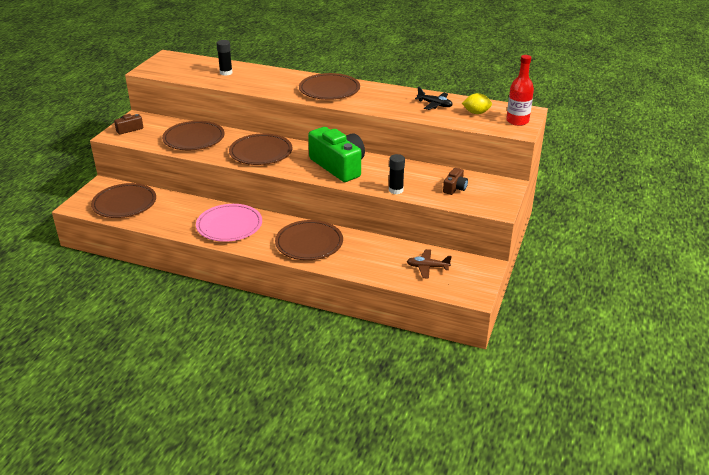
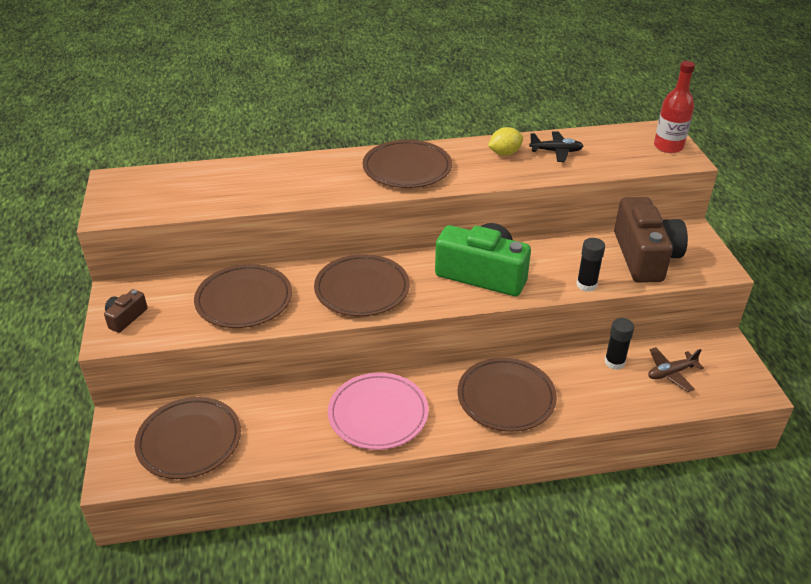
camera: 30 degrees left, 5 degrees up
(226, 73) = (235, 182): black glue stick -> black glue stick (614, 362)
(455, 188) = (645, 256): brown camera -> brown camera, size x2.21
(476, 113) = (613, 149): yellow lemon -> yellow lemon (504, 153)

